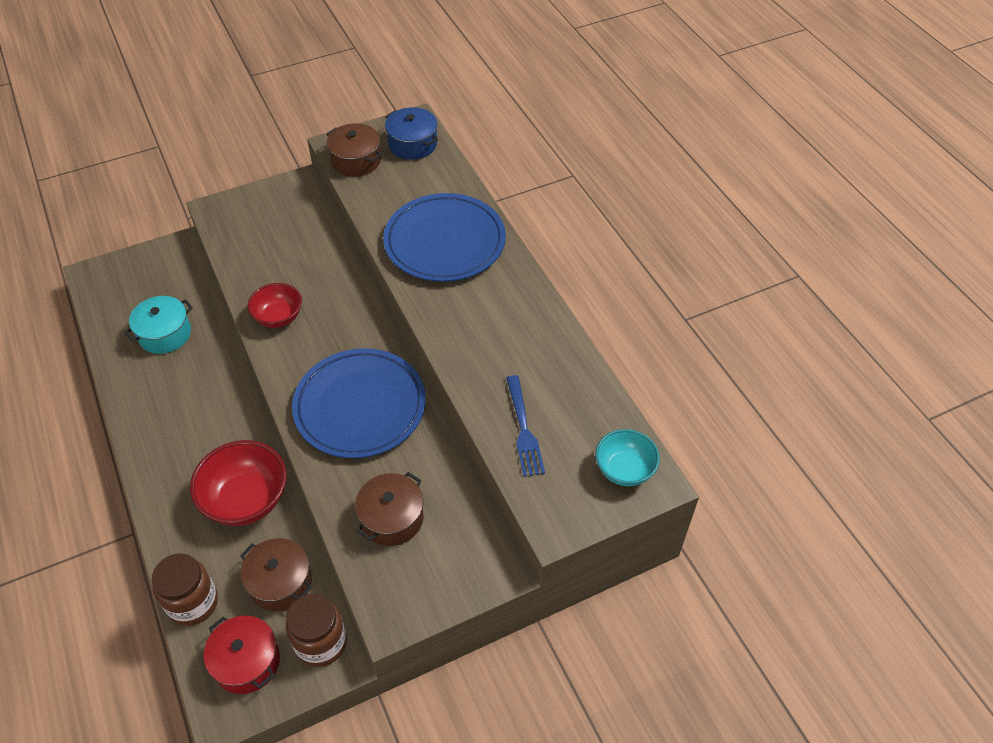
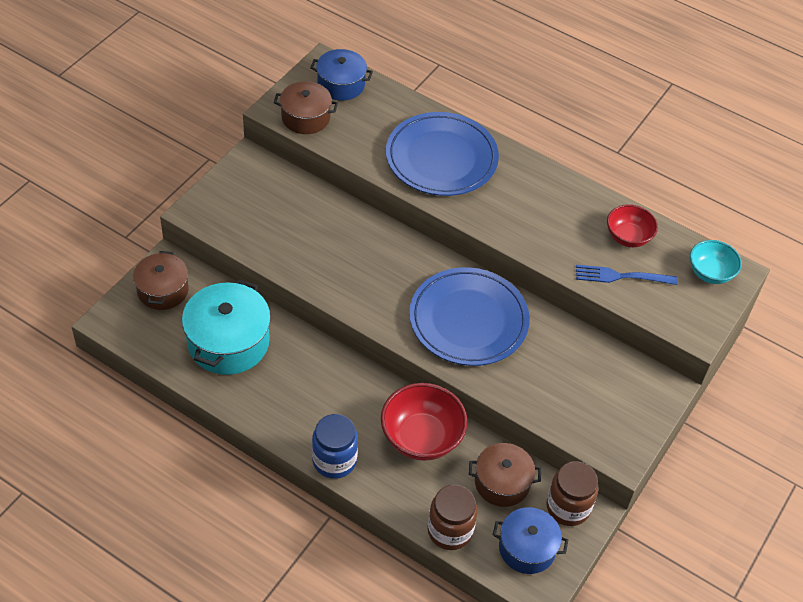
camera: 35 degrees left, 0 degrees up
(155, 481) = (334, 460): none -> blue jar
(165, 334) = (228, 342): turquoise pot -> turquoise pot, size x1.56
(247, 662) = (527, 548): red pot -> blue pot
(278, 317) = (339, 280): red bowl -> red bowl (628, 237)
(392, 518) = (563, 389): brown pot -> brown pot (163, 290)
(523, 429) = (621, 276): blue fork -> blue fork turned 135 degrees clockwise

